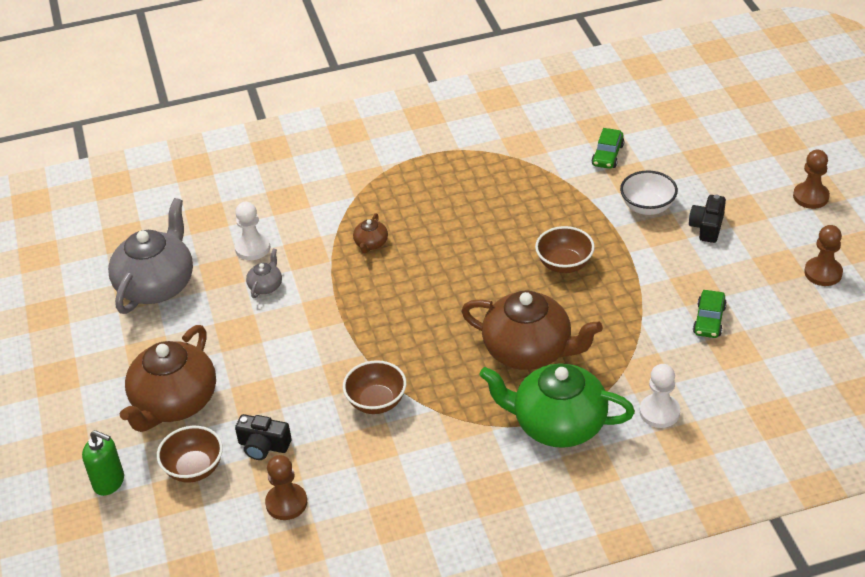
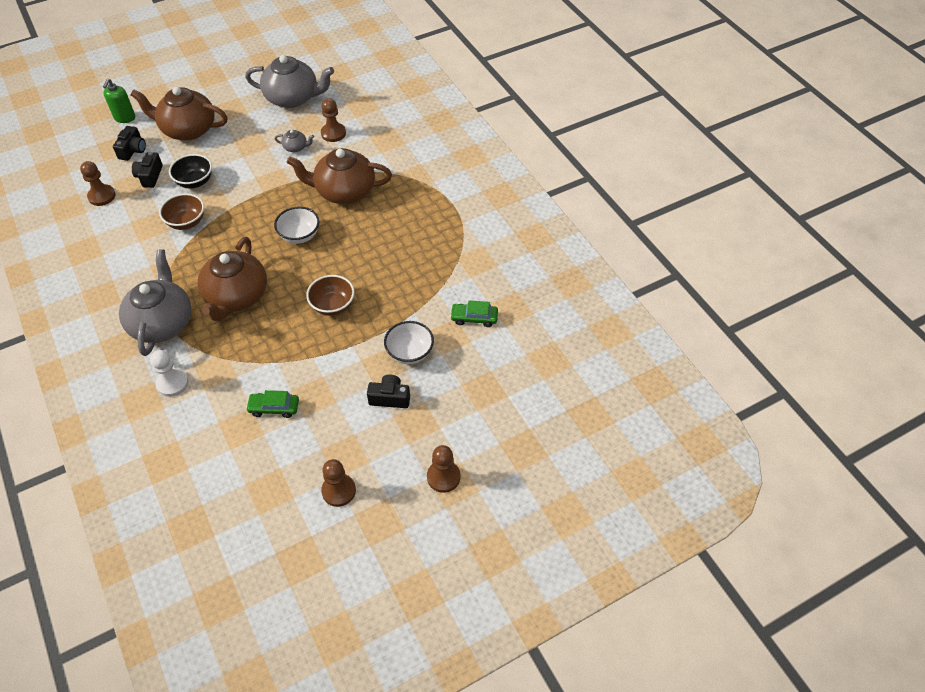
camera: 75 degrees right, 10 degrees up
(194, 468) = (133, 150): brown bowl -> black camera
(252, 248) = (333, 133): white pawn -> brown pawn
(296, 393) = (195, 182): none -> black bowl
(371, 244) = (344, 191): brown teapot -> brown teapot, size x2.33
(438, 288) = (299, 236): none -> white bowl
(557, 424) = (162, 323): green teapot -> grey teapot

